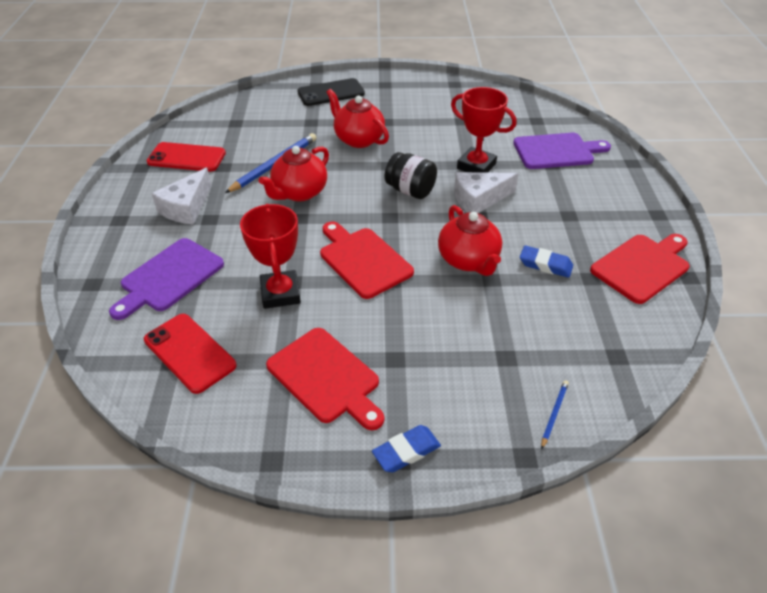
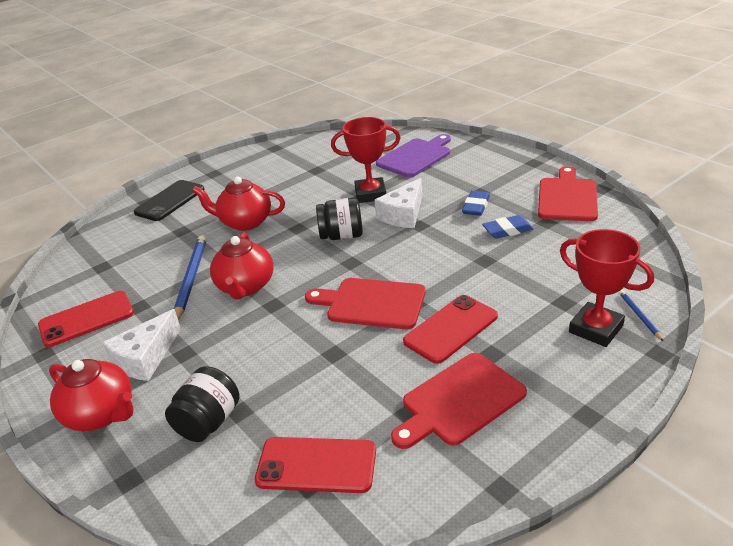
camera: 35 degrees left, 10 degrees down
(169, 277) = (209, 422): purple cutting board -> black jar
(186, 207) = (145, 358): white cheese -> white cheese turned 45 degrees clockwise
(280, 293) = (335, 368): red trophy -> red trophy (596, 329)
(326, 377) = (459, 401): red cutting board -> red cutting board turned 135 degrees clockwise
(391, 318) = (450, 329): none -> red phone
(406, 451) = (585, 407): blue eraser -> blue eraser (476, 206)
(468, 260) = (452, 257): red teapot -> red teapot (101, 414)

